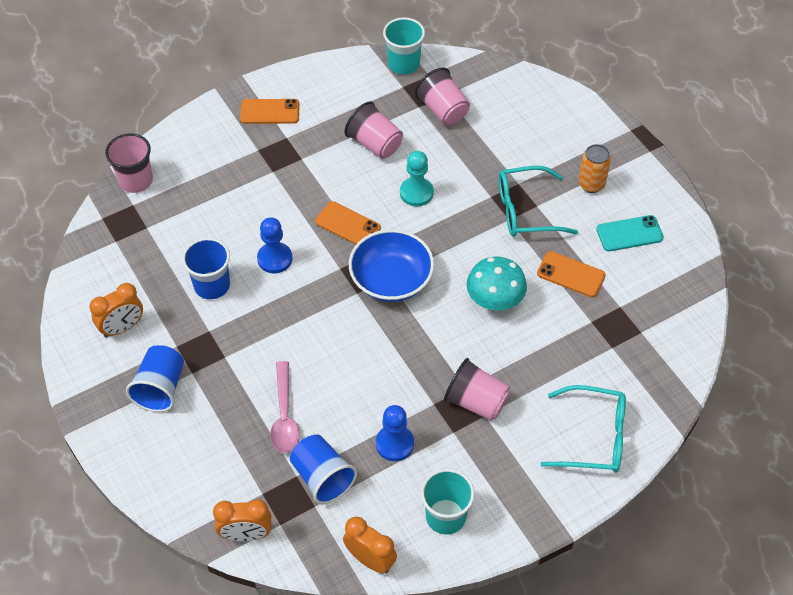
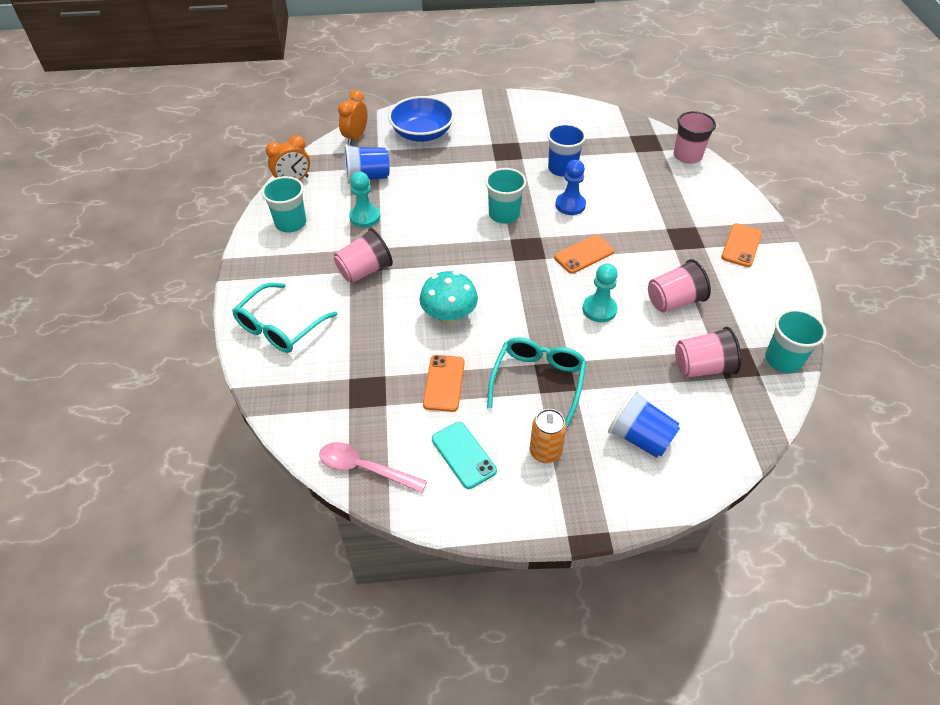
camera: 115 degrees right, 5 degrees down
(122, 328) = (549, 123): orange clock -> none
(160, 388) = (488, 128): blue cup -> blue cup (640, 437)
(284, 416) = (427, 173): pink spoon -> pink spoon (364, 468)
(320, 312) = (504, 214): none -> turquoise cup
(391, 280) = (511, 262): blue bowl -> blue bowl (422, 133)
(394, 444) = (365, 217): blue pawn -> turquoise pawn
(571, 274) = (444, 383): orange phone -> orange phone turned 45 degrees counterclockwise
(629, 234) = (463, 455): turquoise phone -> turquoise phone turned 45 degrees counterclockwise

